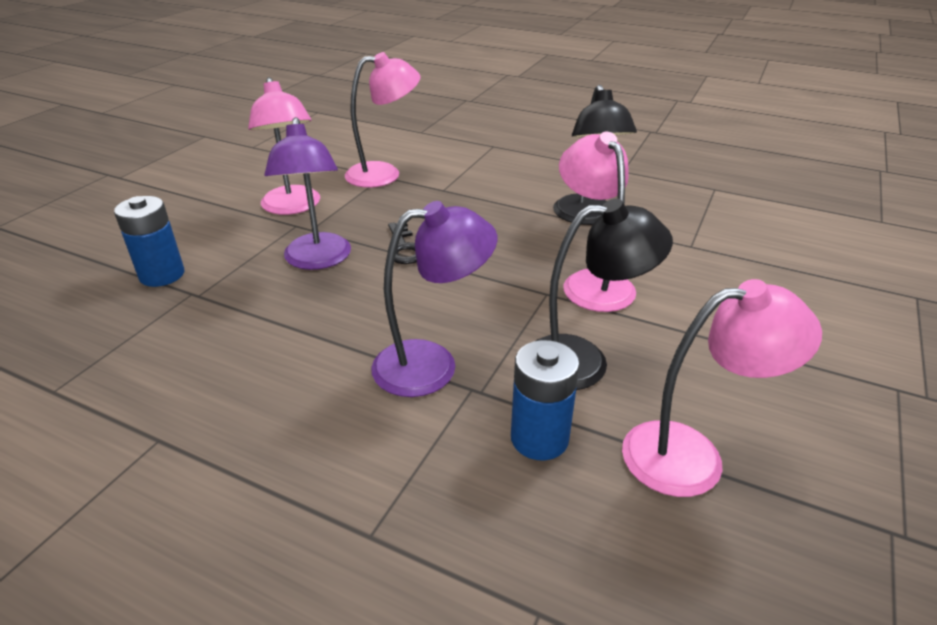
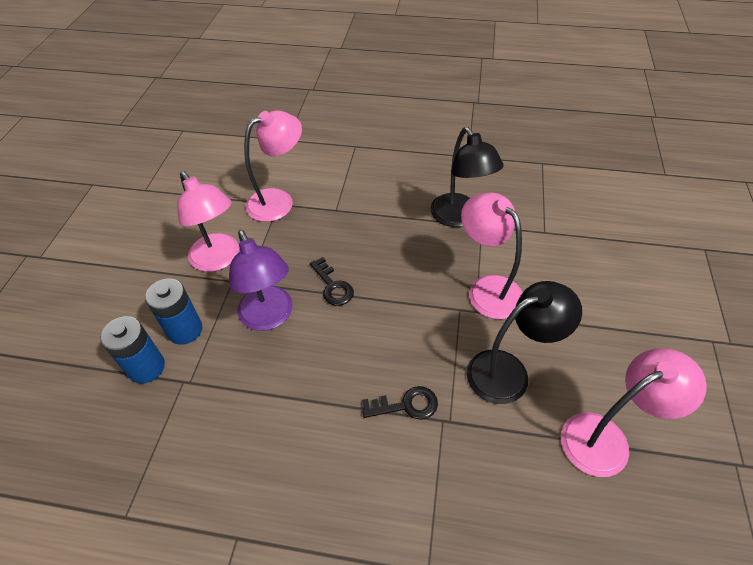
camera: 15 degrees left, 15 degrees up
(432, 365) = (406, 405): purple lamp -> black key
(539, 438) = (505, 453): blue battery -> blue battery (185, 330)

